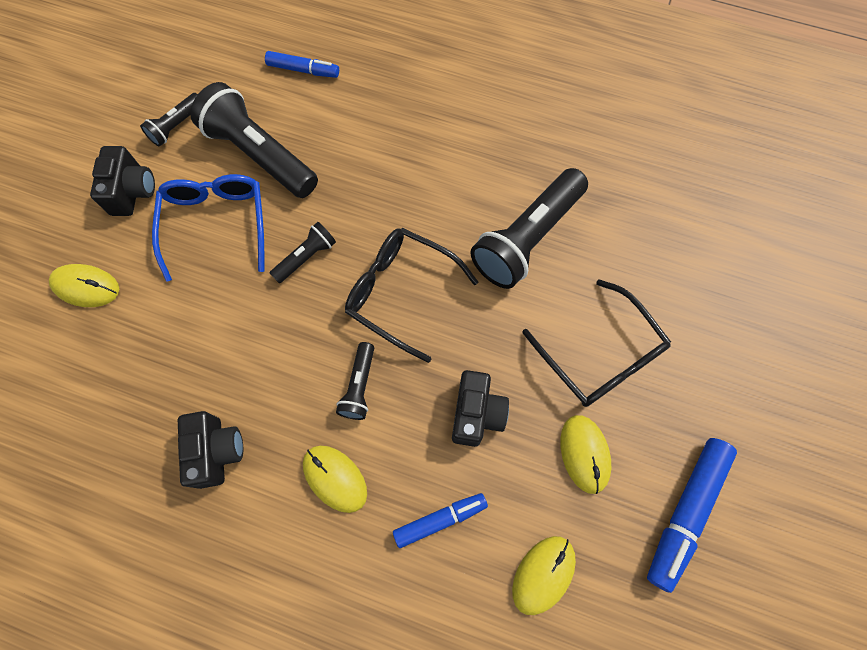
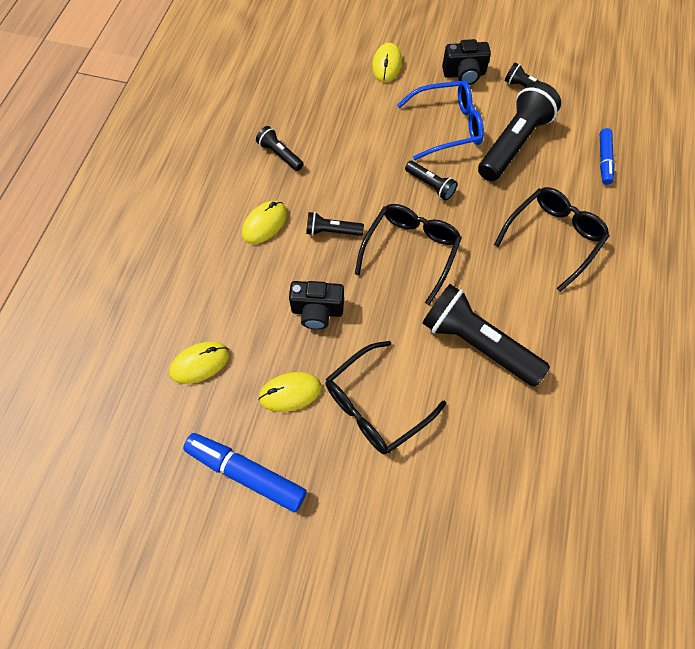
camera: 85 degrees right, 5 degrees down
(217, 451) = (280, 154): black camera -> black flashlight
(400, 140) = (553, 238): none -> black glasses
(440, 519) = (238, 292): blue marker -> none
(543, 574) = (200, 363): yellow mouse -> yellow mouse turned 60 degrees counterclockwise

